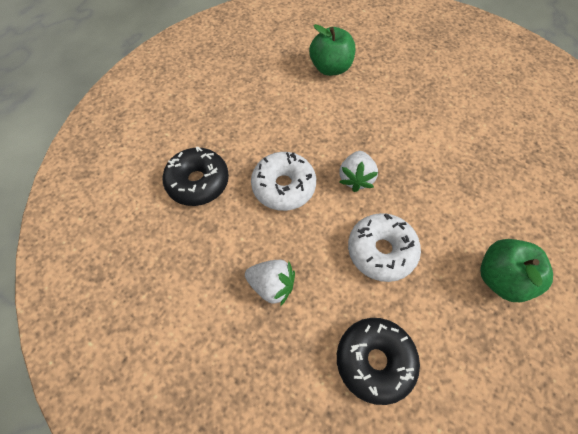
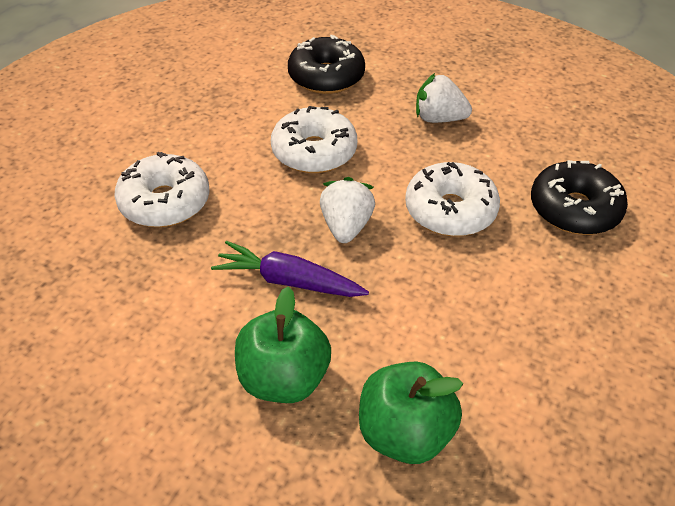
camera: 175 degrees right, 15 degrees down
(390, 142) = (288, 281): none -> purple carrot
(485, 207) = (165, 202): none -> white donut
(501, 278) = (176, 136): green apple -> green apple (283, 379)

